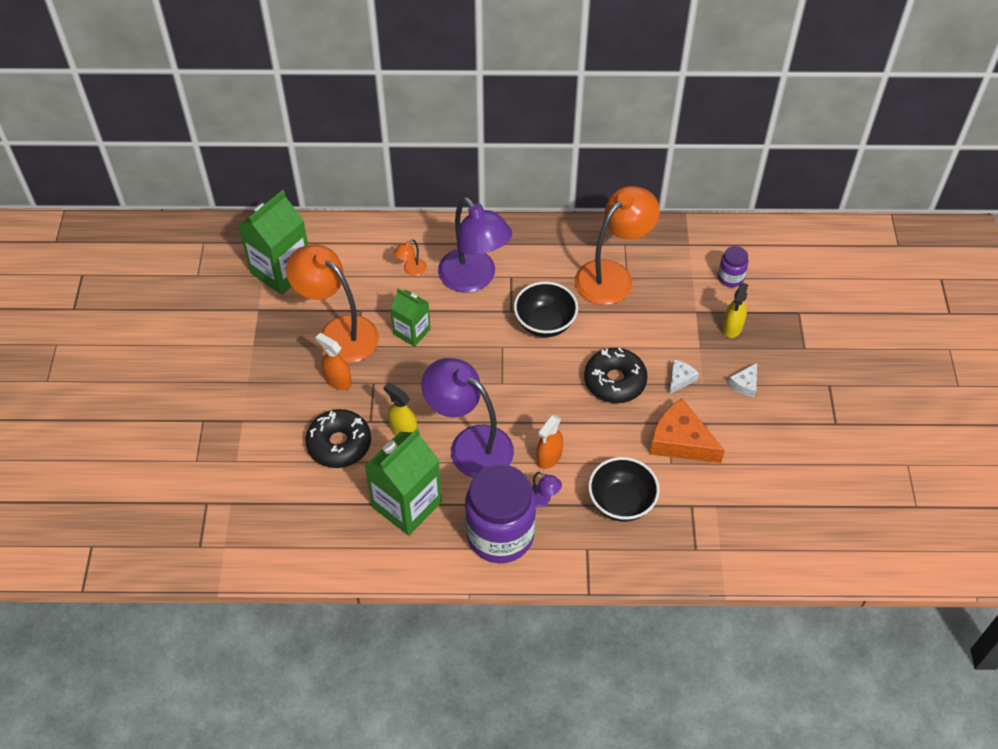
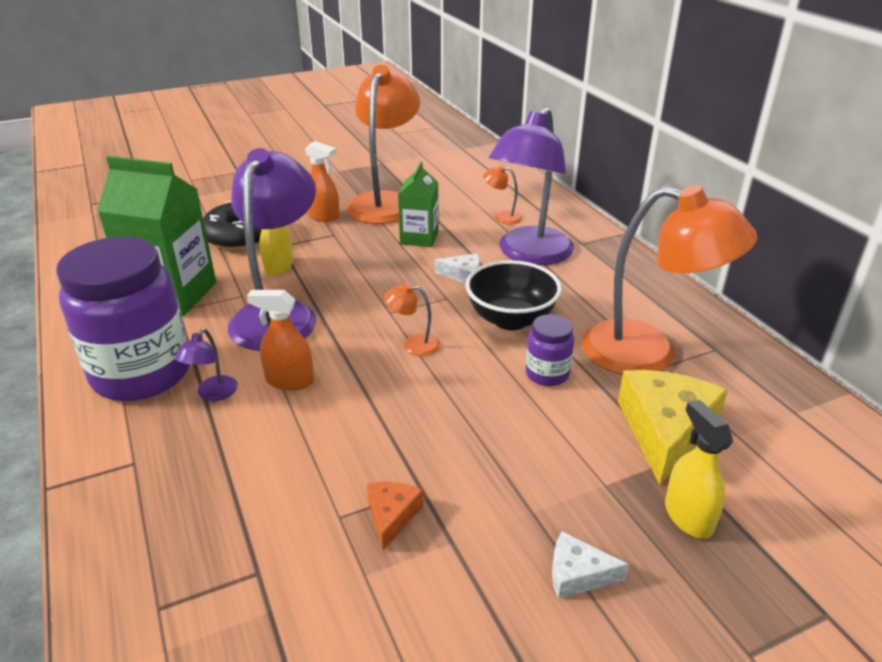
camera: 65 degrees right, 20 degrees down
(281, 271) = (435, 161): green carton -> none
(338, 380) = (323, 216): orange spray bottle -> orange spray bottle turned 105 degrees clockwise
(545, 383) = (413, 345): none -> orange lamp
(614, 381) = (462, 406): black donut -> none
(621, 502) = (234, 476): black bowl -> none
(675, 304) = (665, 430): none -> yellow cheese
(680, 379) = (521, 478): white cheese -> white cheese (463, 275)
(680, 441) = (392, 516): orange cheese -> orange cheese, size x0.50
(730, 278) = (790, 483): purple jar -> purple jar (547, 374)
(732, 327) = (688, 516): yellow spray bottle -> yellow spray bottle turned 75 degrees clockwise

